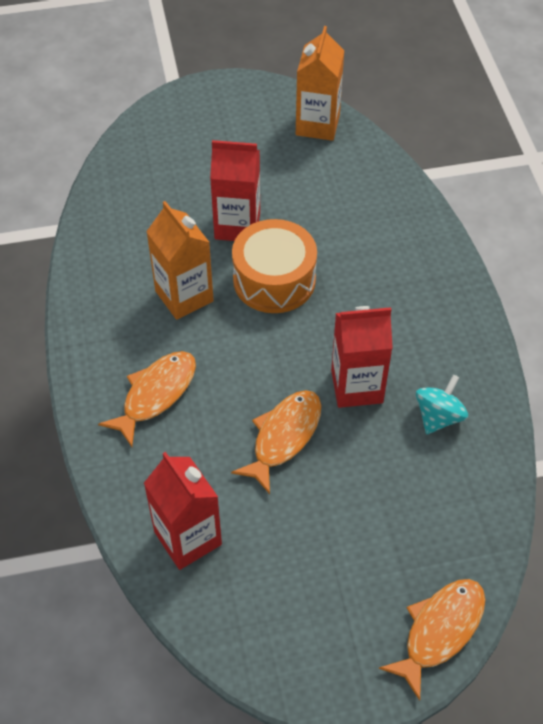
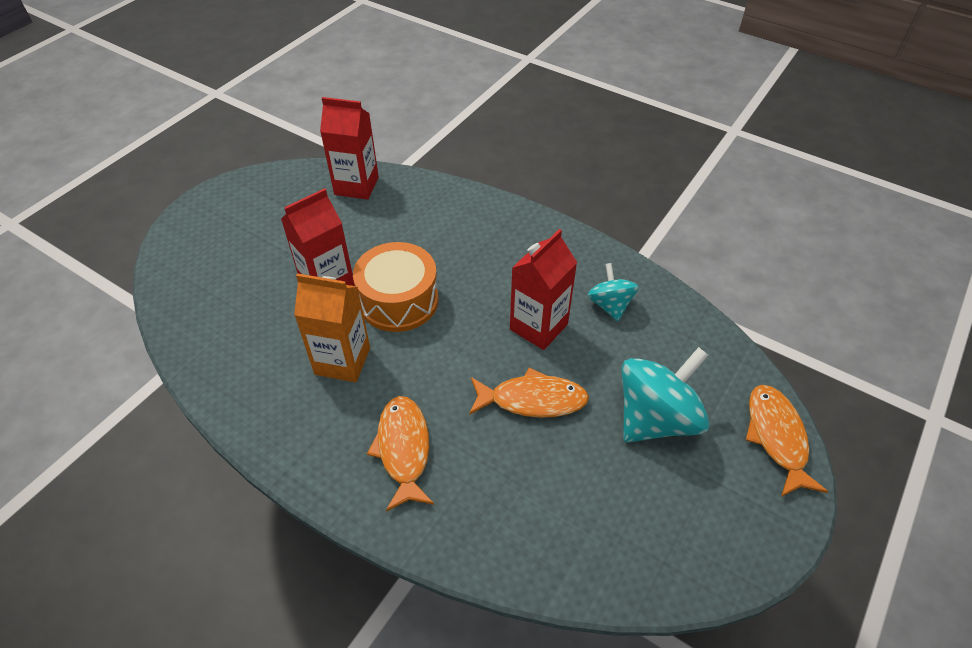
camera: 45 degrees left, 5 degrees down
(188, 538) = (553, 533): red carton -> red carton (356, 186)
(283, 437) = (532, 400): orange fish -> orange fish turned 105 degrees clockwise
(317, 125) = (311, 182): orange carton -> none
(360, 531) = (656, 418): none -> turquoise spinning top

